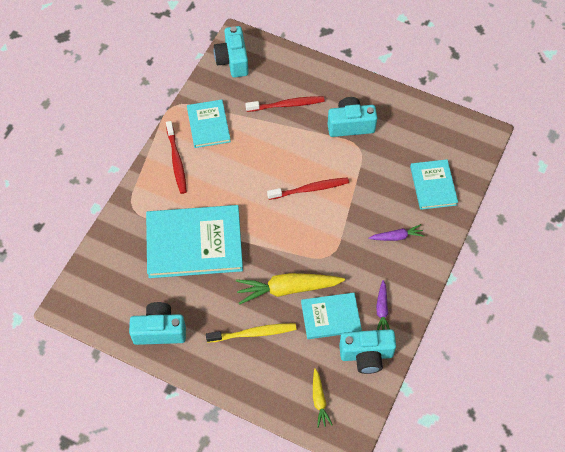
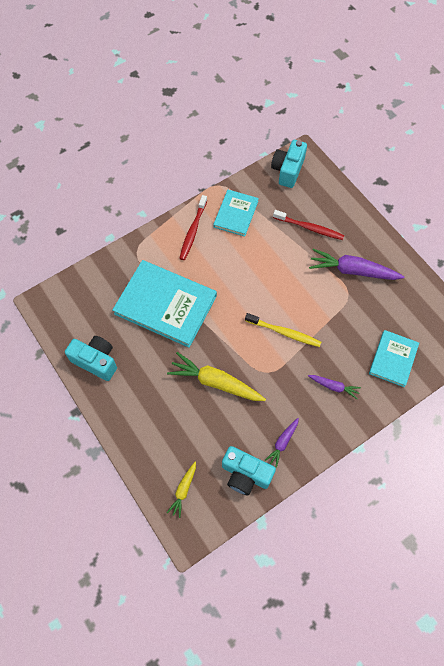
camera: 30 degrees right, 5 degrees up
(253, 333) = (166, 404): yellow toothbrush -> yellow toothbrush (284, 332)
(310, 189) = (285, 308): red toothbrush -> none
(330, 317) = (236, 425): turquoise book -> none
(350, 125) = (352, 271): turquoise camera -> purple carrot

